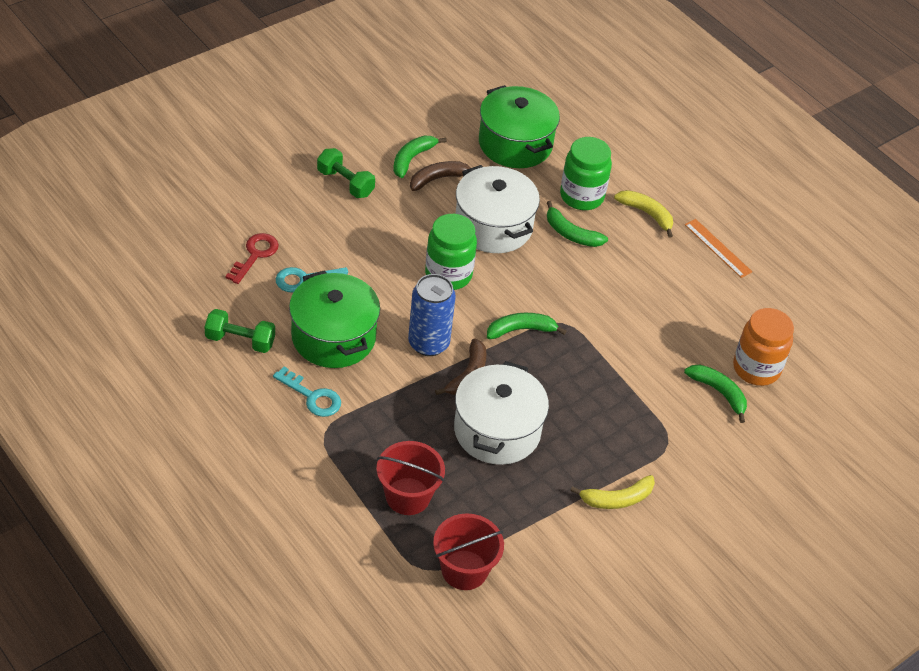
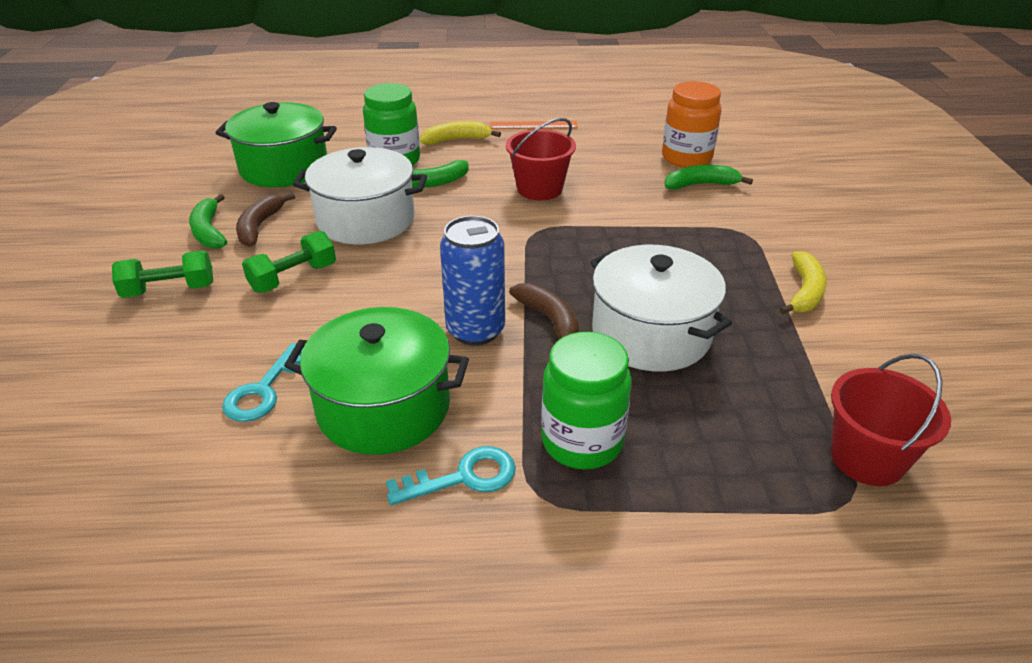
camera: 50 degrees left, 10 degrees down
(240, 340) = (287, 512): green dumbbell -> green dumbbell (293, 277)
(255, 255) = (163, 420): red key -> none
(408, 496) = (710, 458): red bucket -> red bucket (539, 189)
(448, 275) = (393, 274): green jar -> green jar (582, 442)
(520, 330) = (521, 259): green banana -> none

